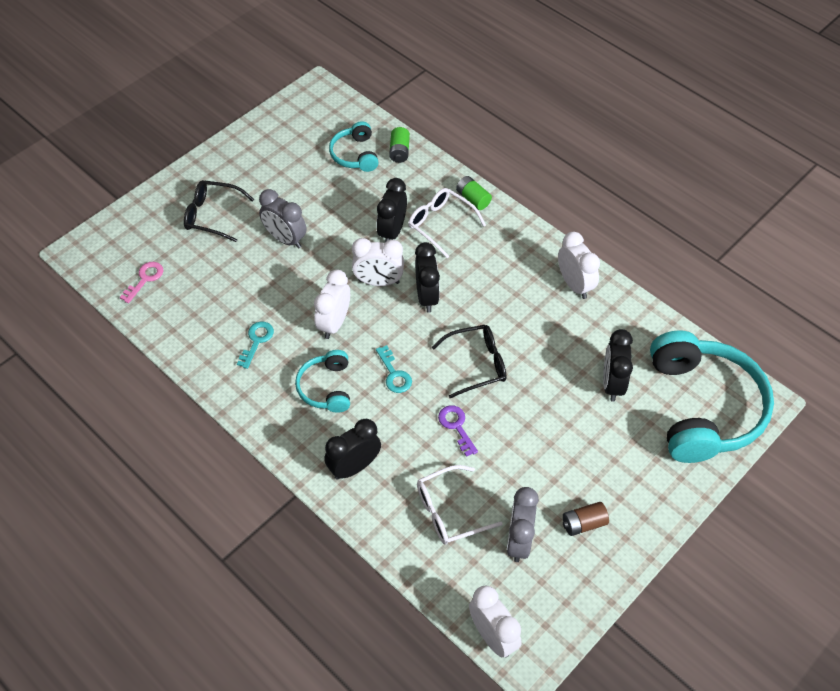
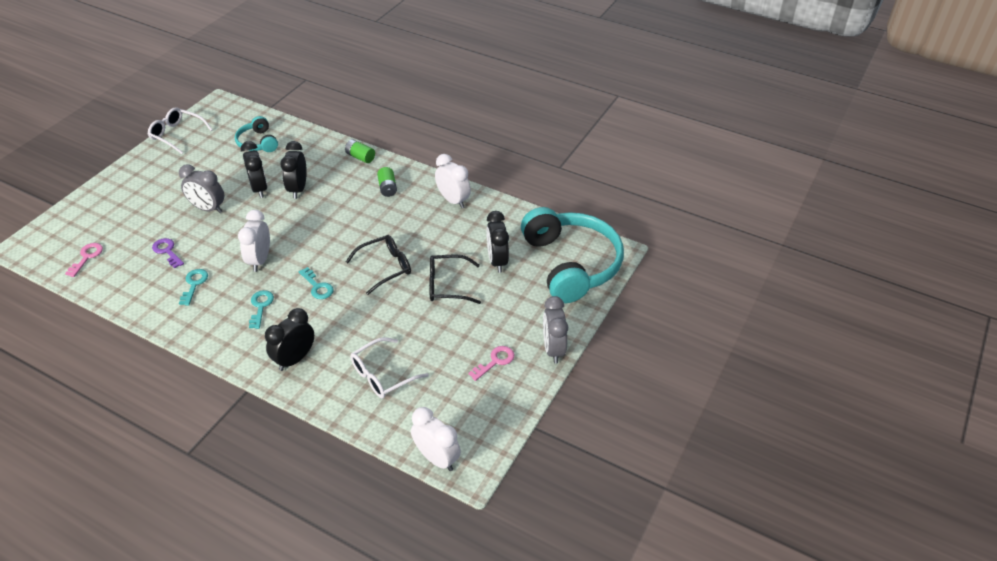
camera: 15 degrees left, 10 degrees down
(212, 215) = (141, 202): black glasses -> black glasses (447, 285)
(326, 387) = (260, 306): turquoise headphones -> turquoise key
(379, 282) = (293, 225): white clock -> none
(399, 151) = (294, 135): green battery -> green battery (387, 188)
(427, 297) = (335, 228): black clock -> black clock (259, 189)
(440, 224) = (337, 178): white glasses -> white glasses (177, 134)
(456, 426) = (377, 314): purple key -> purple key (167, 251)
(519, 540) = (444, 384): grey clock -> grey clock (553, 349)
(583, 523) = (495, 361): brown battery -> pink key

